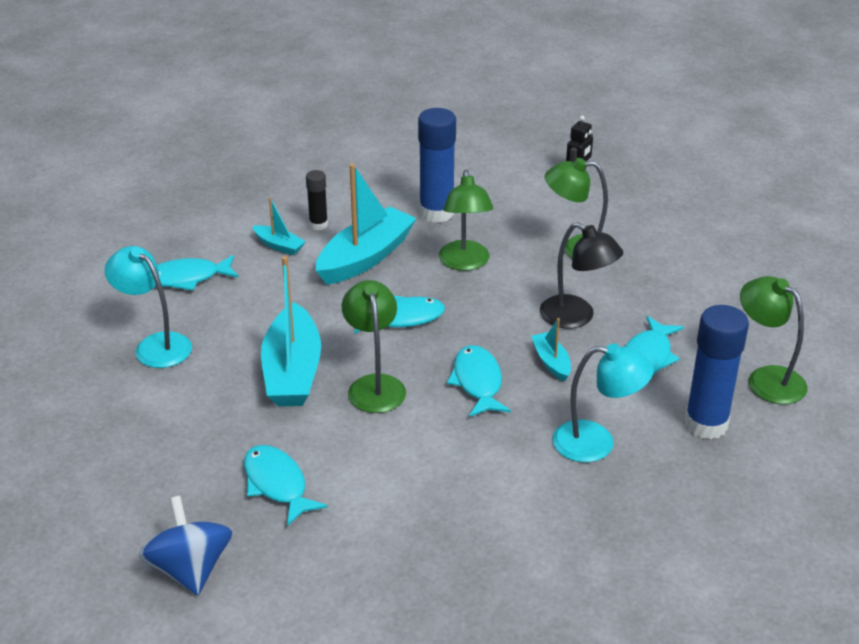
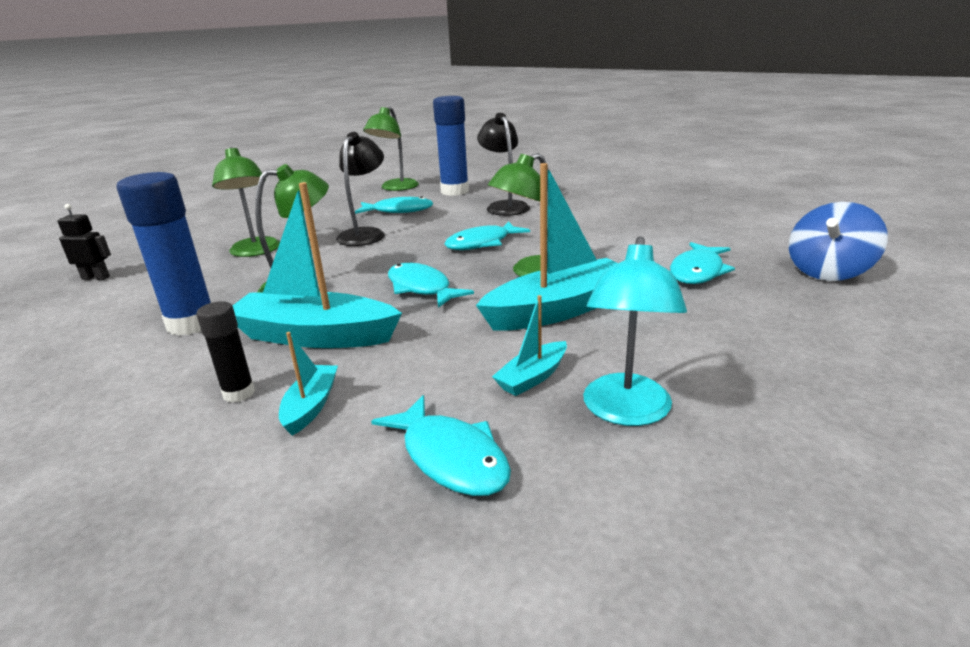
camera: 115 degrees left, 10 degrees down
(551, 362) = (432, 230): turquoise boat -> turquoise boat (532, 377)
(597, 443) = (504, 206): turquoise lamp -> black lamp

